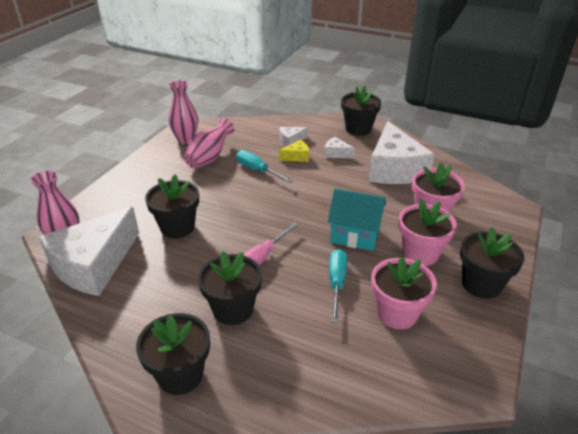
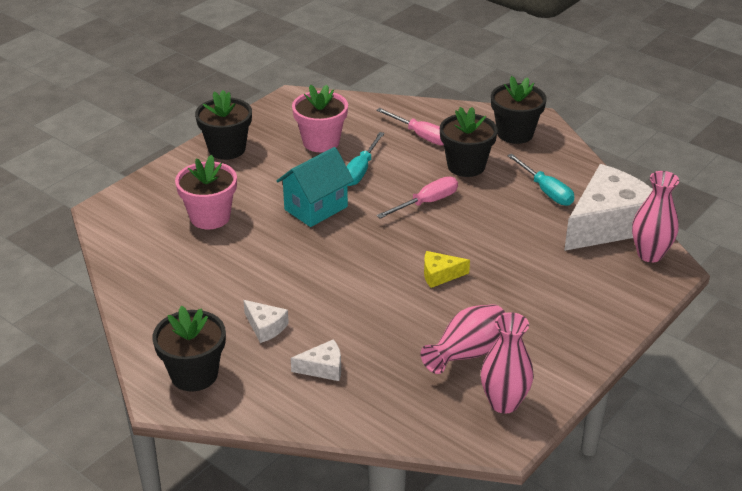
camera: 165 degrees left, 0 degrees up
(177, 227) = (518, 250): black flower pot -> none
(257, 170) = (398, 316): turquoise screwdriver -> turquoise screwdriver (546, 191)
(293, 346) = (421, 136): none -> pink screwdriver
(297, 157) = (329, 331): yellow cheese -> yellow cheese (440, 275)
(354, 236) = (316, 208): turquoise house -> turquoise house turned 75 degrees counterclockwise
(394, 169) = (201, 285): white cheese -> none
(420, 253) = (259, 181): pink flower pot -> none

